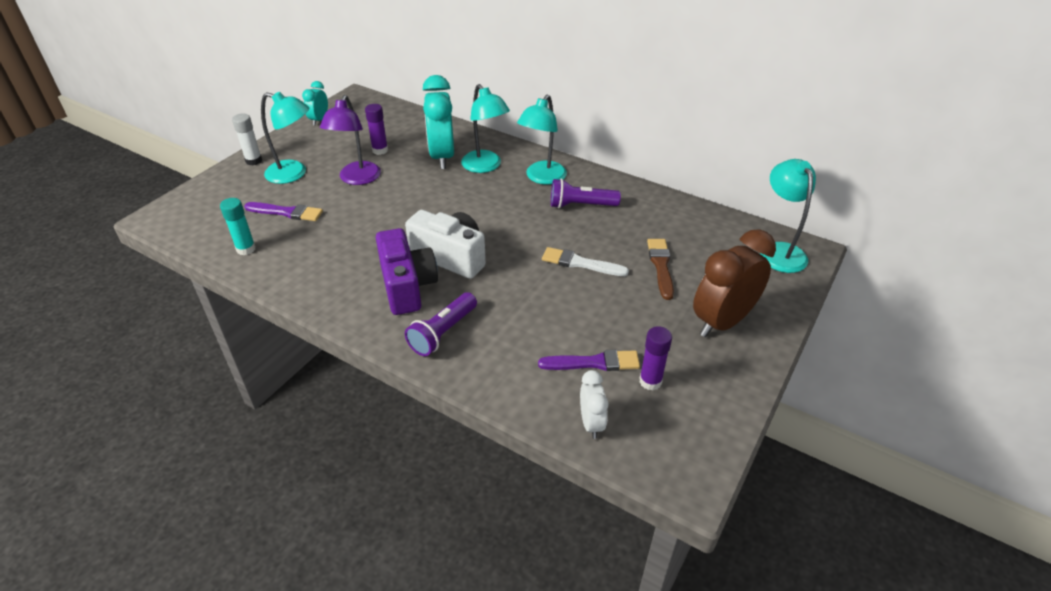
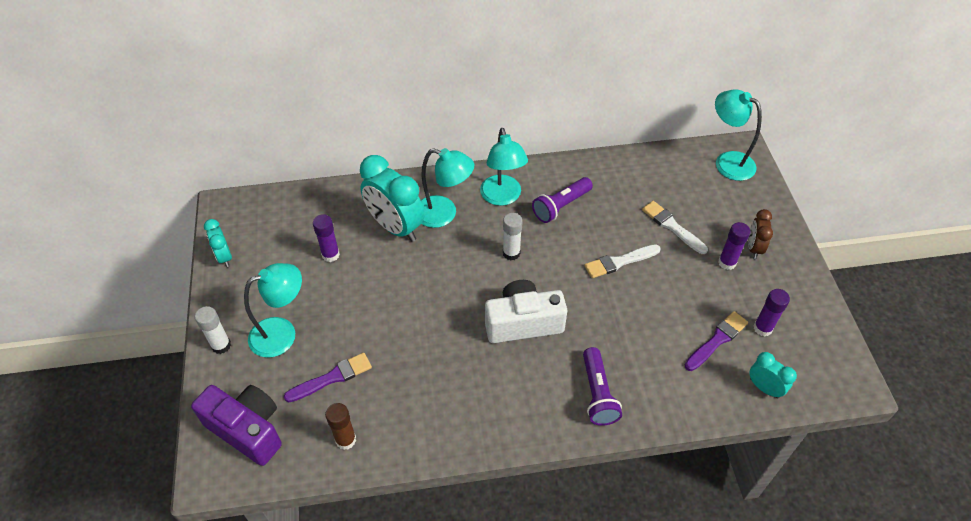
camera: 40 degrees left, 10 degrees up
(246, 249) = (345, 440): turquoise glue stick -> brown glue stick
(357, 179) = (350, 299): purple lamp -> none
(407, 286) = (523, 374): purple camera -> purple camera (247, 429)
(501, 212) = (511, 253): none -> white glue stick
(591, 423) = (764, 388): white clock -> turquoise clock
(661, 266) = (672, 226): brown brush -> white brush
(679, 317) = (727, 262): none -> purple glue stick
(722, 322) = (753, 248): brown clock -> brown clock, size x0.52

